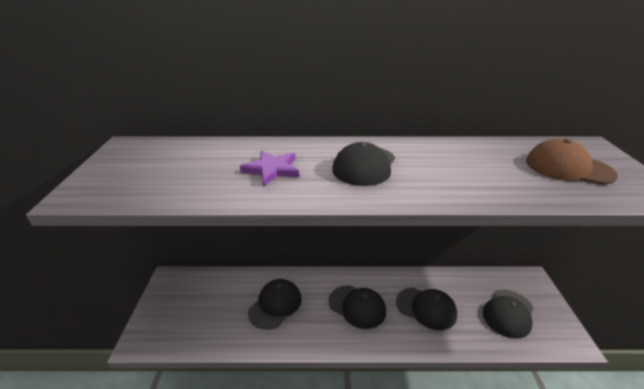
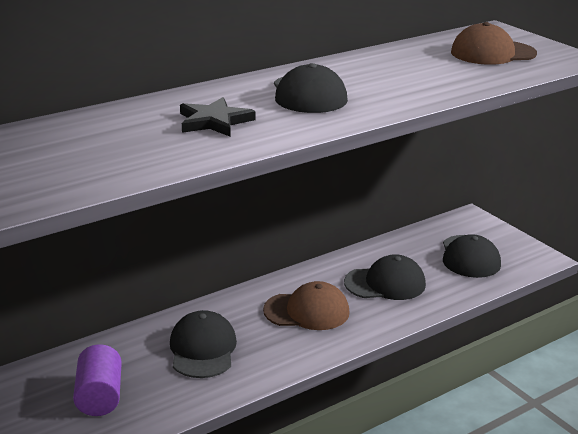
camera: 35 degrees left, 5 degrees down
(198, 311) = (99, 397): none -> purple cylinder
(272, 170) = (214, 121): purple star -> black star
(357, 306) = (307, 311): black cap -> brown cap

